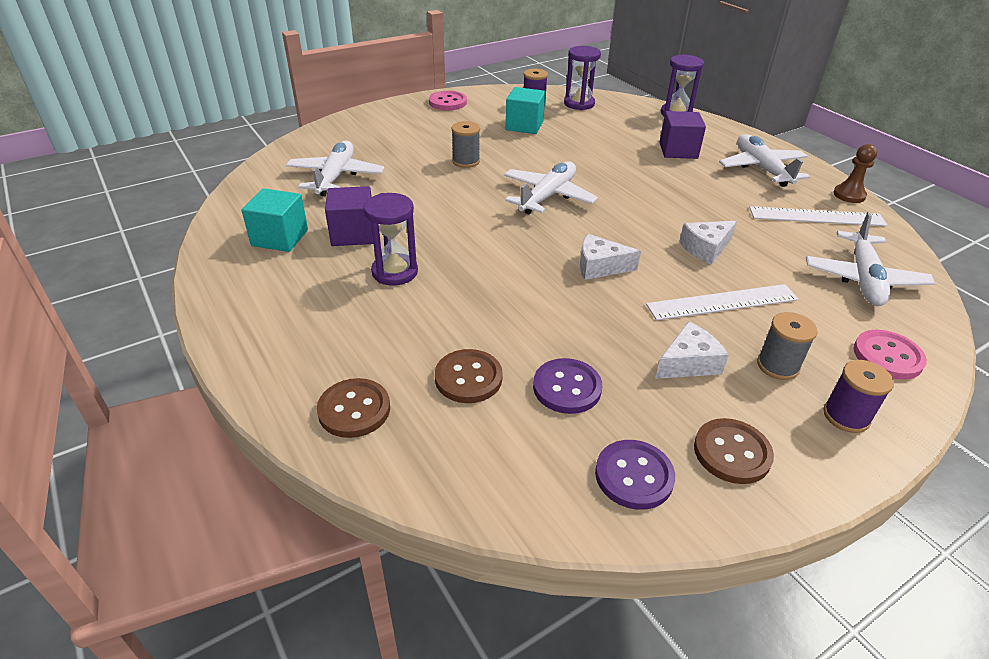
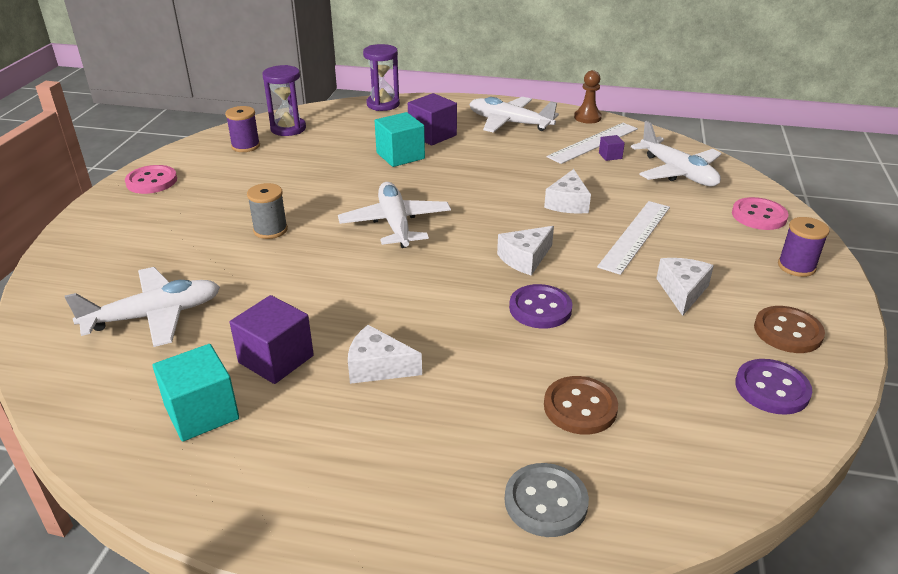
camera: 45 degrees left, 5 degrees down
(336, 176) = (154, 316): white plane -> white plane turned 105 degrees clockwise
(354, 410) = (545, 502): brown button -> grey button
(395, 272) = (378, 367): purple hourglass -> white cheese
(524, 125) = (270, 170): turquoise cube -> turquoise cube (400, 156)
(567, 388) = (648, 362): purple button -> purple button (540, 308)
(777, 366) = (724, 259): grey spool -> none
(814, 234) = (610, 156): none -> purple cube

